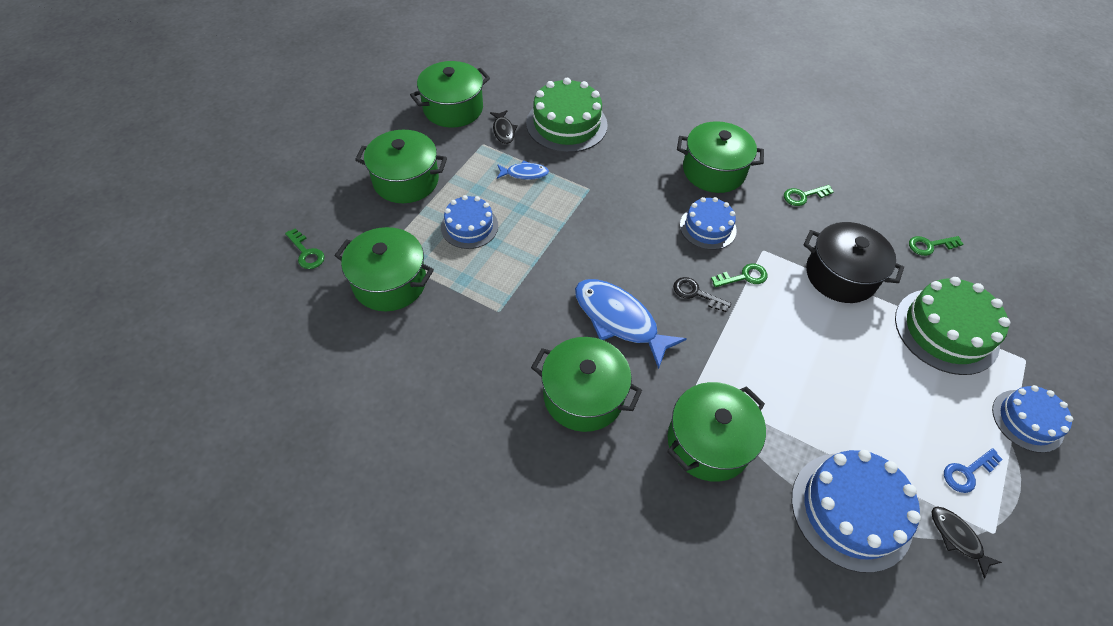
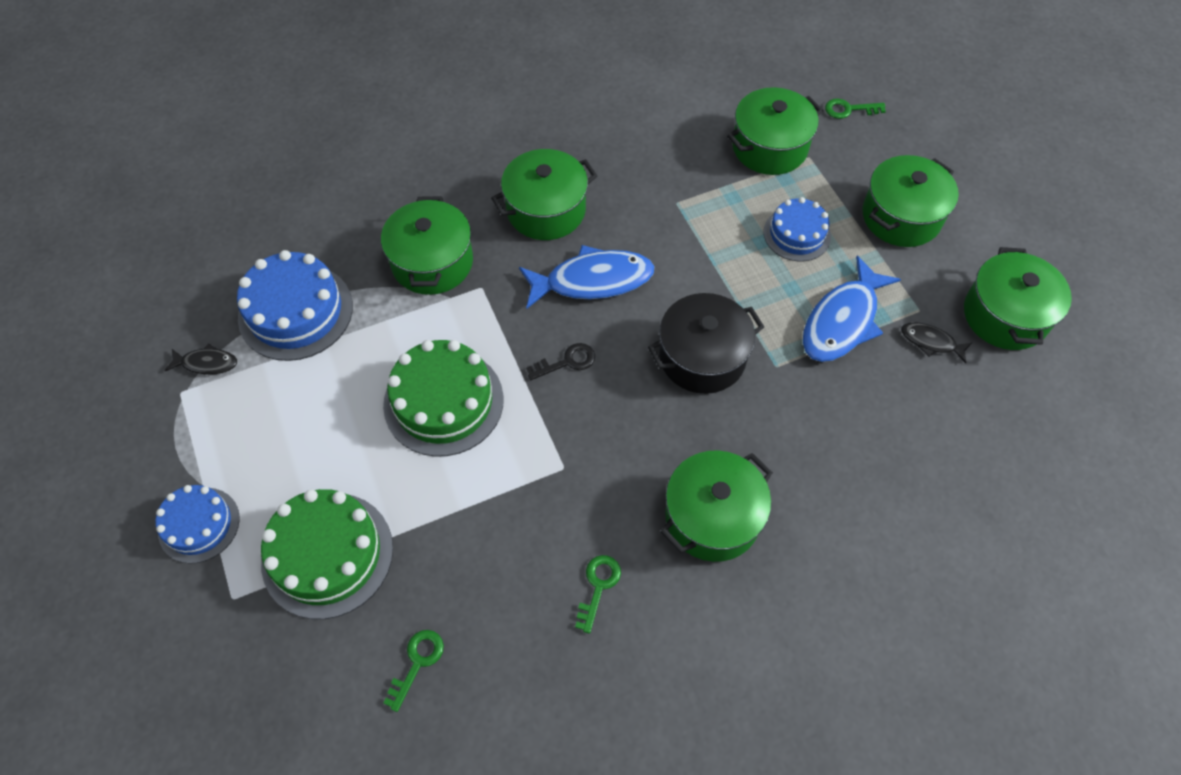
camera: 130 degrees right, 5 degrees up
(524, 173) = (842, 321): blue fish -> blue fish, size x1.99
(566, 124) = (904, 414): green cake -> green cake (443, 402)
(707, 227) = (635, 439): blue cake -> none
(744, 277) = (549, 420): green key -> none
(840, 275) = (471, 516): black pot -> black pot (702, 357)
(967, 472) = (226, 422): blue key -> none

